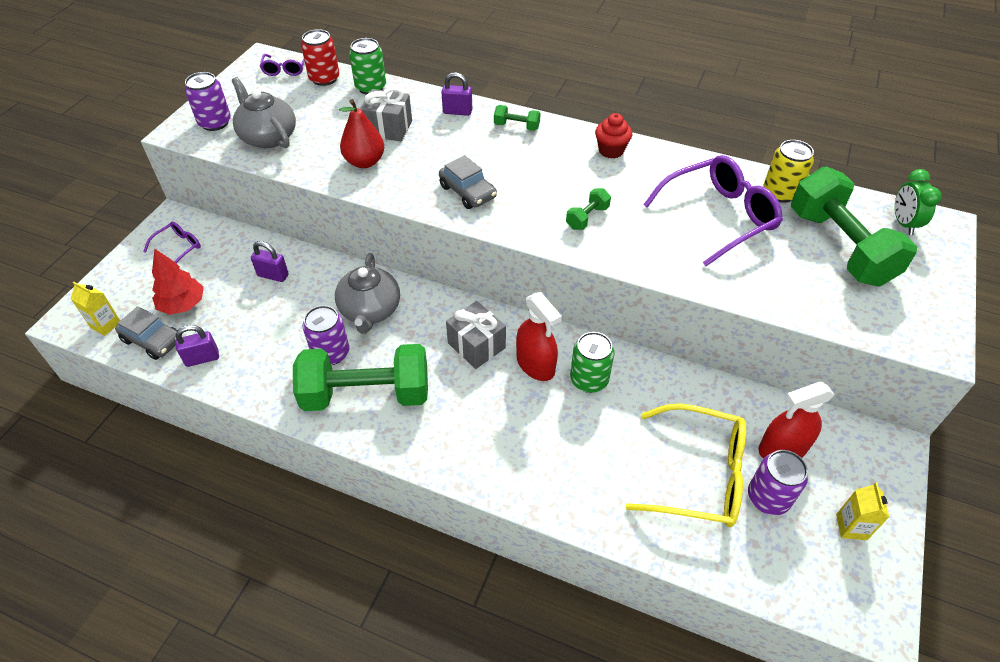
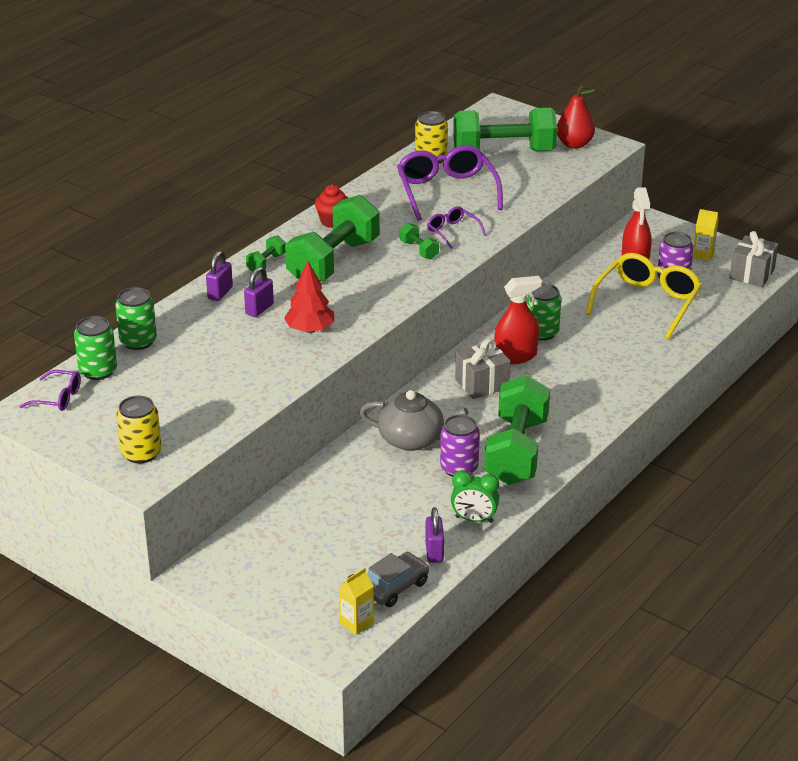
camera: 75 degrees left, 15 degrees down
(179, 248) = (253, 568): purple glasses -> purple glasses (452, 231)
(183, 305) = (350, 565): red tree -> red tree (310, 330)
(215, 123) = (141, 453): purple can -> yellow can
(268, 137) = (193, 416): grey teapot -> none
(273, 275) = (332, 499): purple padlock -> purple padlock (259, 309)
(324, 78) = (98, 371): red can -> green can
(365, 162) = (274, 357): red pear -> red pear (574, 144)
(388, 128) = (224, 337): grey gift -> grey gift (752, 274)
(468, 192) = (353, 304): grey car -> none
(537, 165) = (333, 262): none -> green dumbbell
(903, 223) = (490, 121): green clock -> green clock (474, 519)

